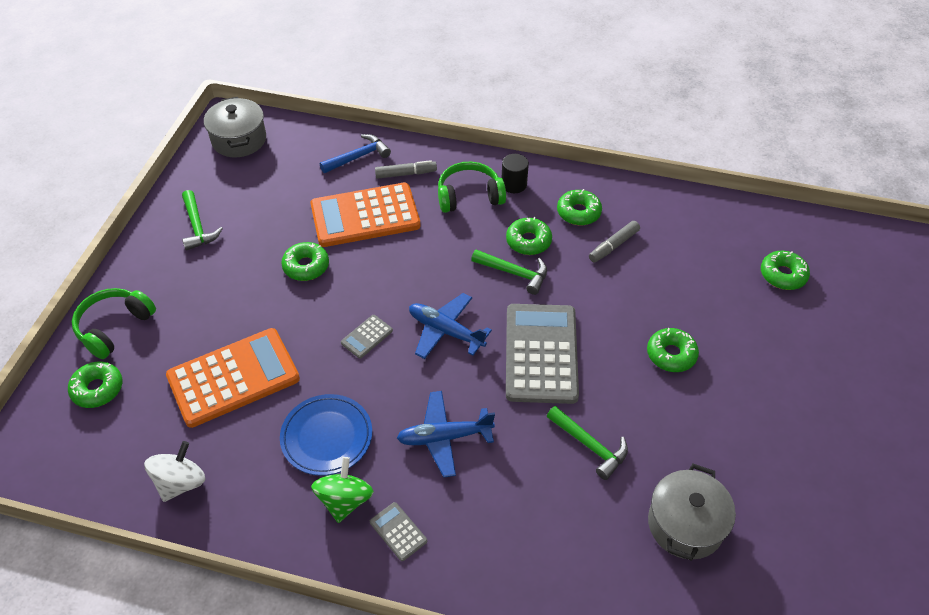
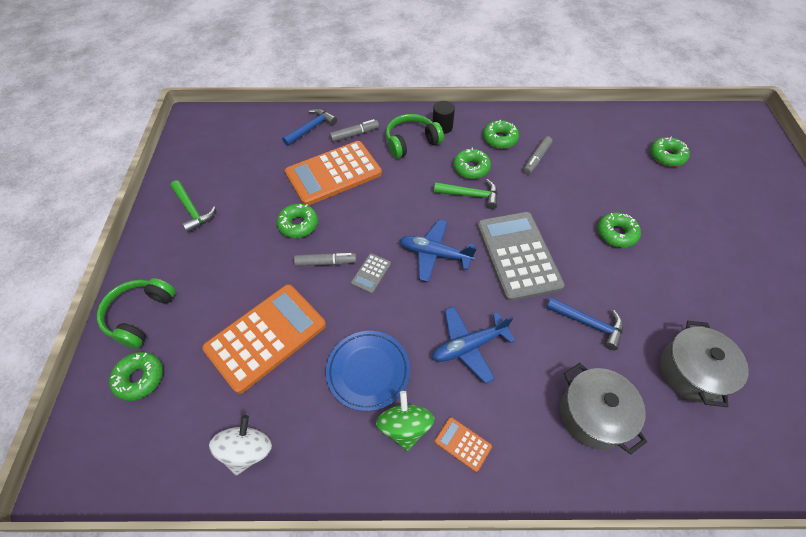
camera: 15 degrees left, 5 degrees up
(239, 140) = (207, 132): grey pot -> grey pot (593, 415)
(322, 314) = (326, 262): none -> grey marker
(398, 531) = (462, 444): grey calculator -> orange calculator
(590, 446) = (588, 323): green hammer -> blue hammer

